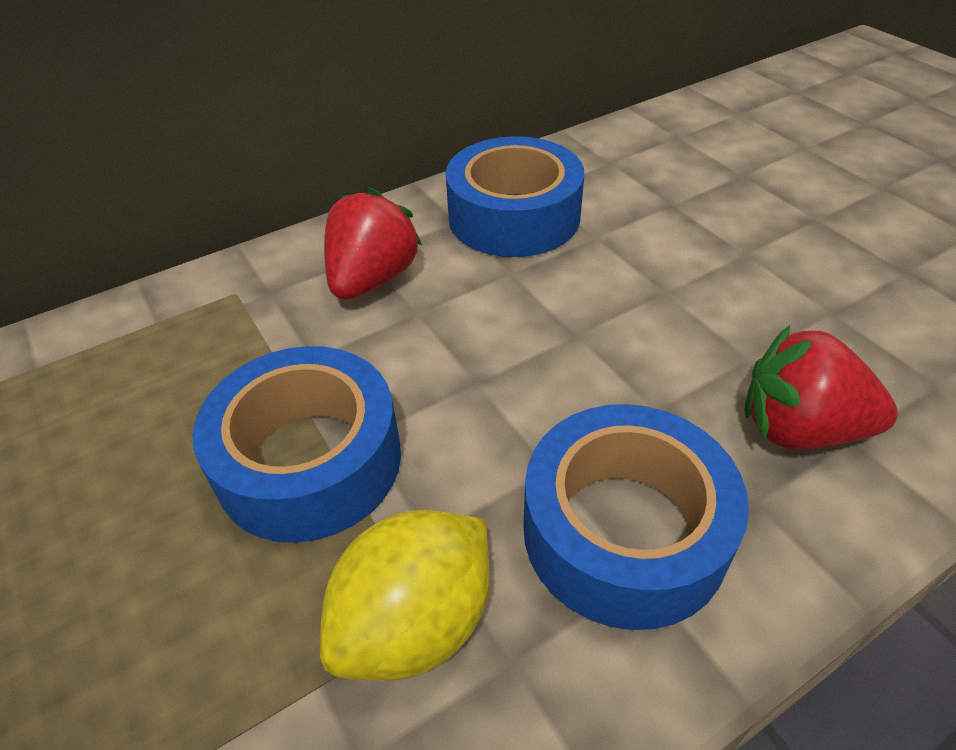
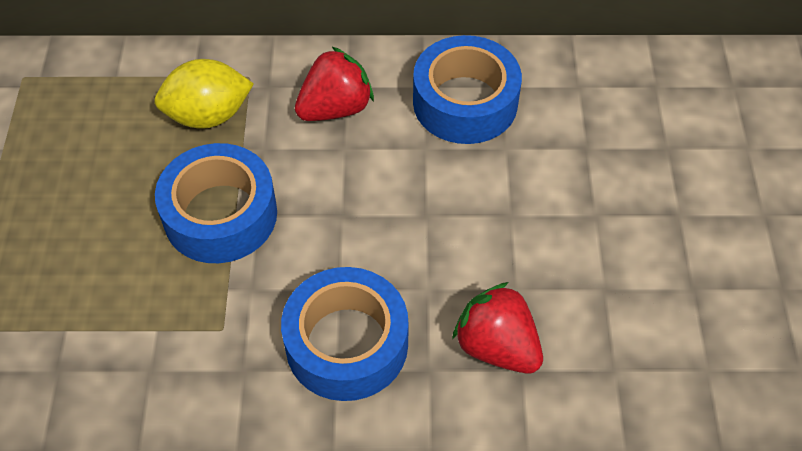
camera: 30 degrees right, 10 degrees up
(416, 623) = (214, 327): yellow lemon -> yellow lemon (208, 115)

